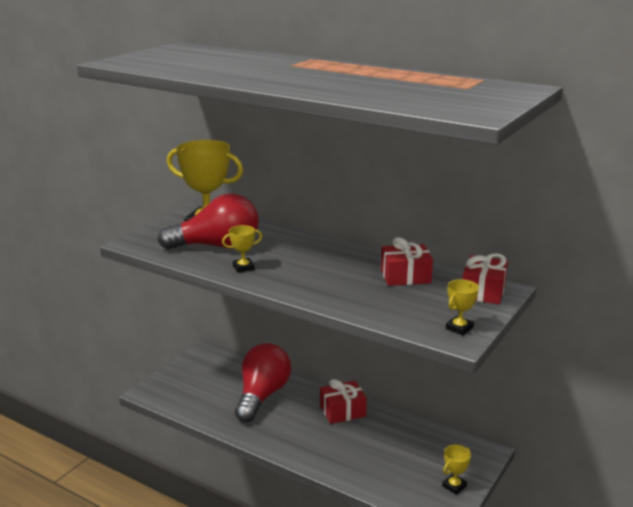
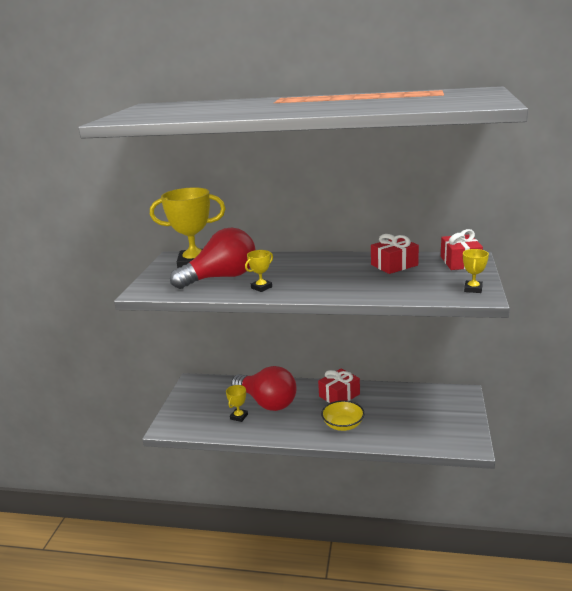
camera: 20 degrees left, 0 degrees up
(262, 396) = (267, 402): red light bulb -> red light bulb turned 135 degrees clockwise
(321, 445) = (343, 425): none -> yellow bowl
(454, 486) = (462, 423): yellow trophy -> yellow trophy (239, 417)

